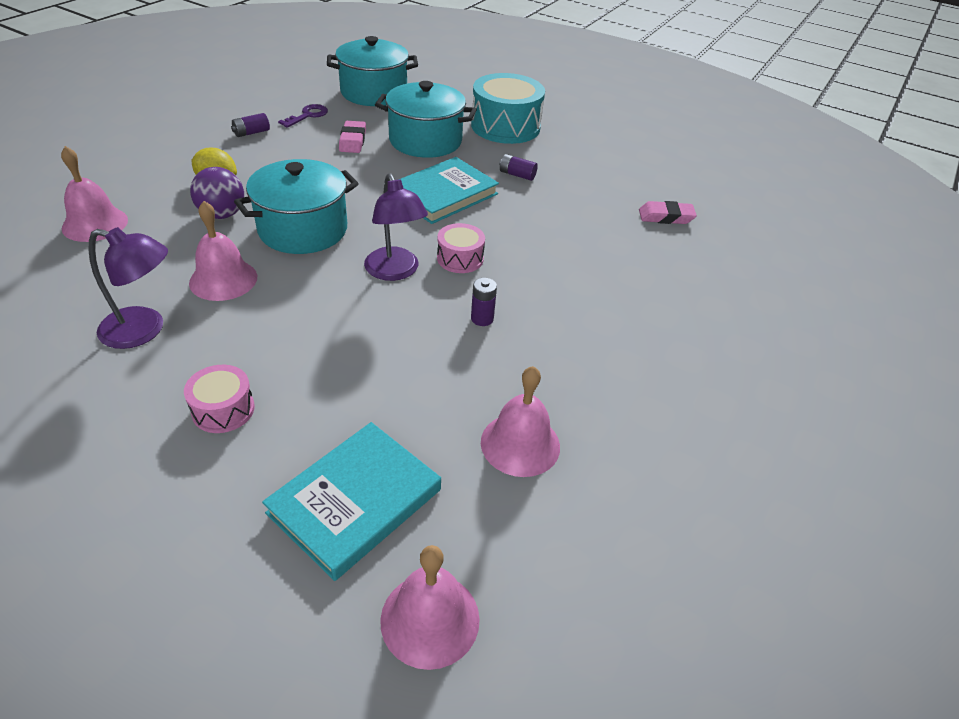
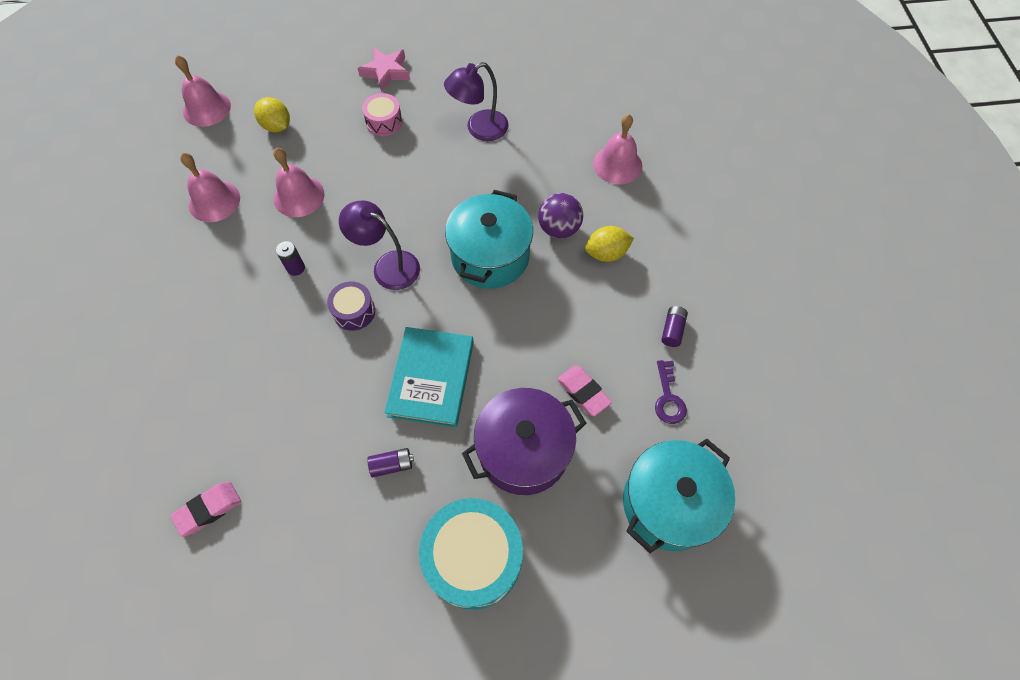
camera: 145 degrees right, 20 degrees up
(122, 484) = (386, 72): none -> pink star
(223, 279) = (484, 184): pink bell -> pink bell (299, 196)
(355, 501) = (277, 126): turquoise book -> yellow lemon
(425, 141) = (523, 451): turquoise pot -> purple pot
(460, 258) = (354, 311): pink drum -> purple drum

